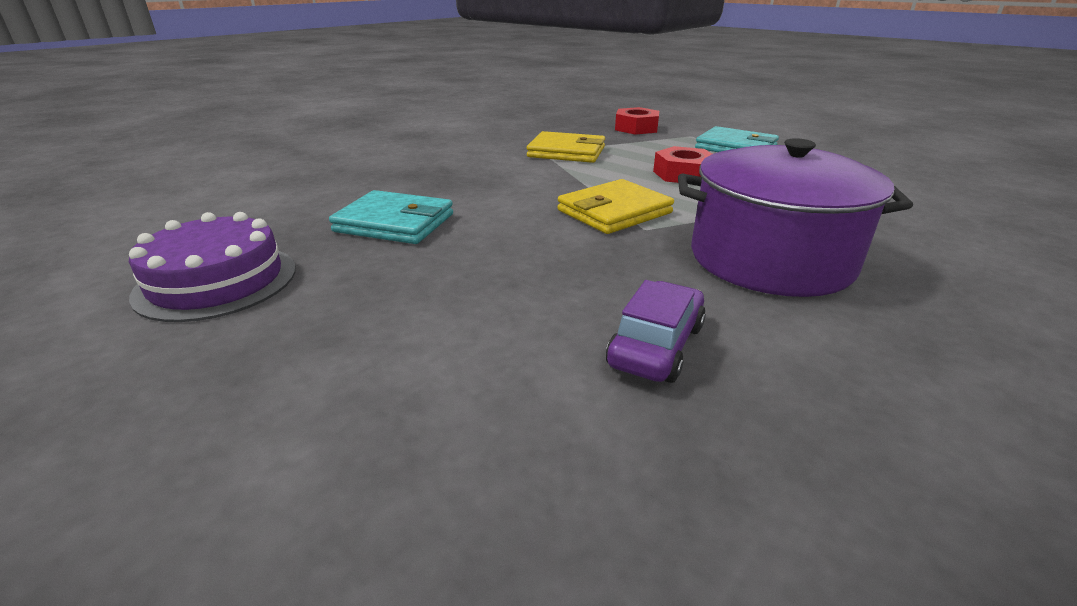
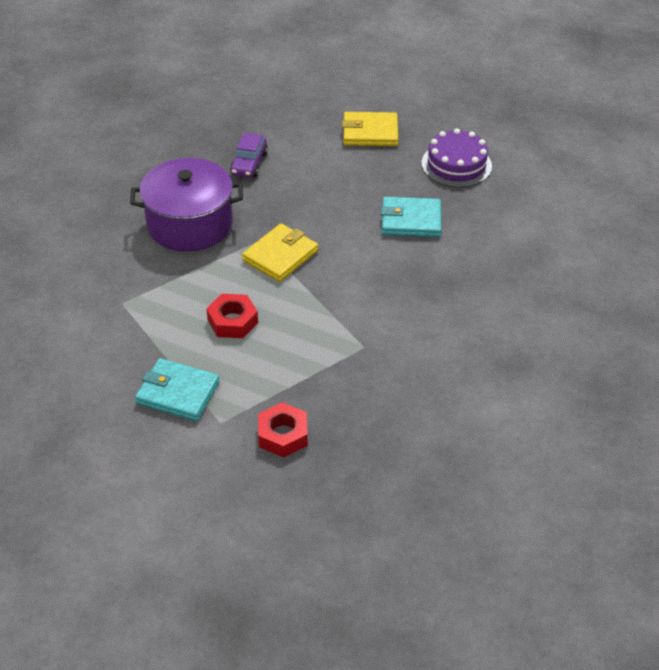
camera: 165 degrees right, 15 degrees up
(566, 152) = (341, 349): yellow wallet -> yellow wallet (370, 132)

